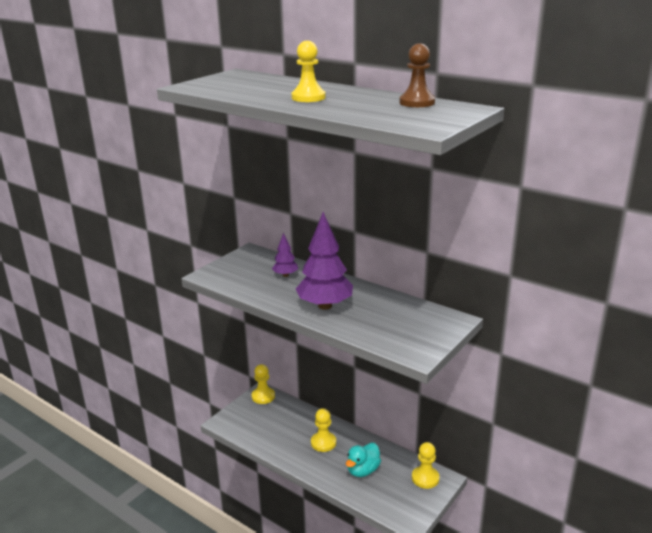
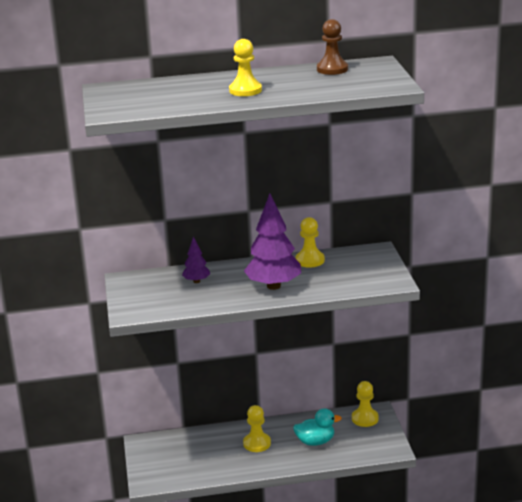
camera: 45 degrees left, 0 degrees up
(263, 396) = (149, 444): yellow pawn -> yellow pawn (310, 260)
(363, 470) = (315, 442): turquoise duck -> turquoise duck turned 90 degrees counterclockwise

